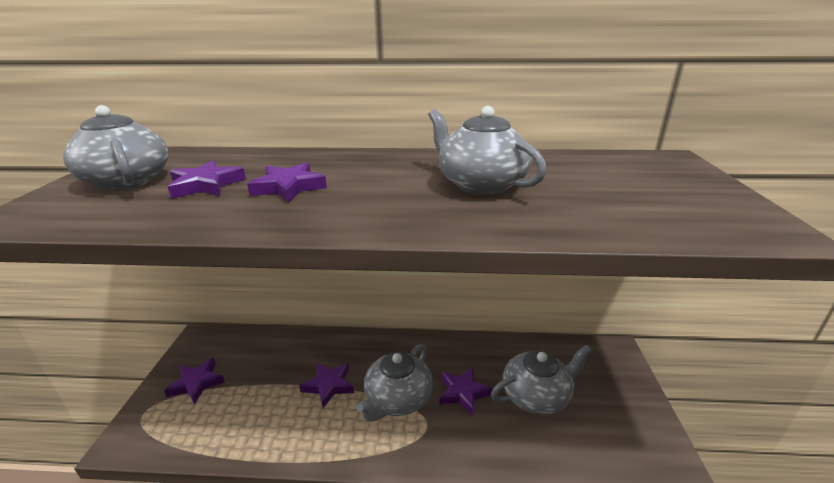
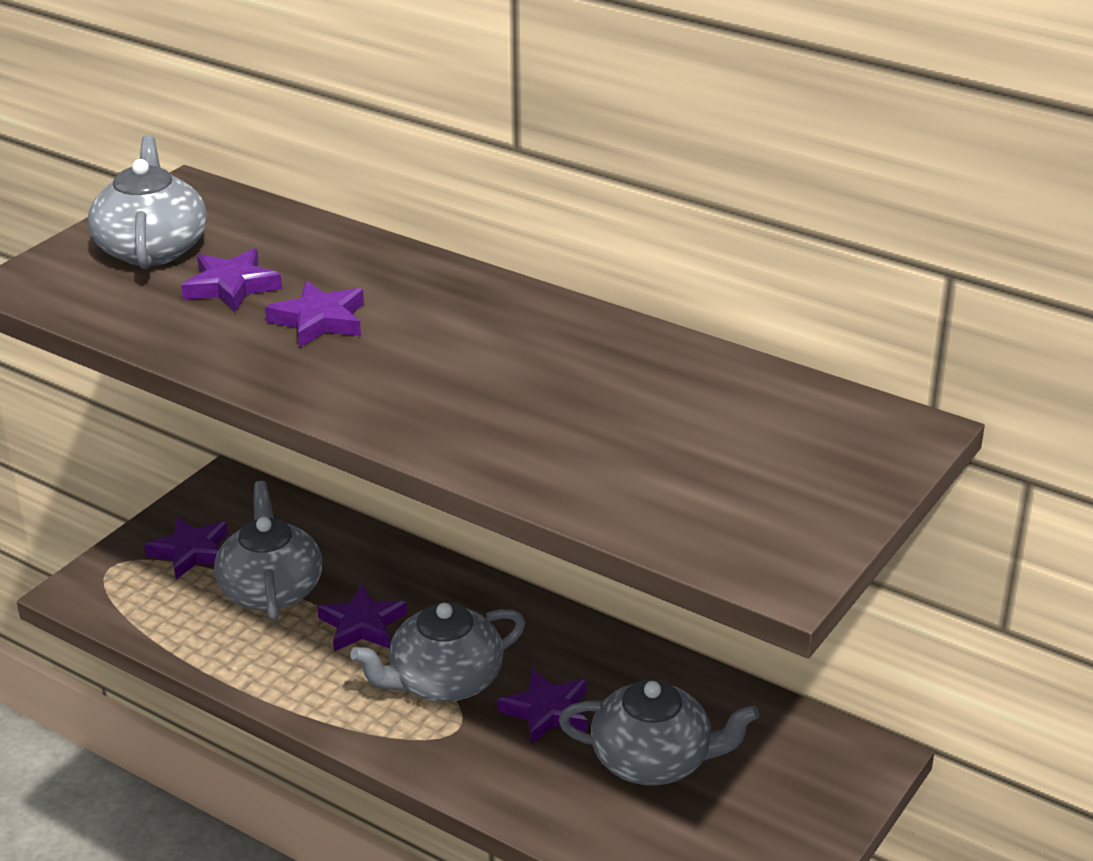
camera: 30 degrees right, 5 degrees up
(480, 184) = (551, 390): grey teapot -> grey teapot (271, 589)

